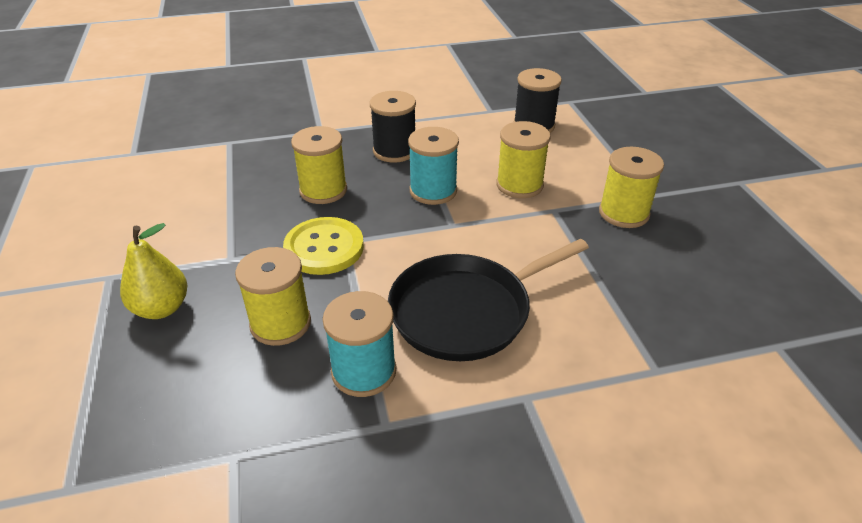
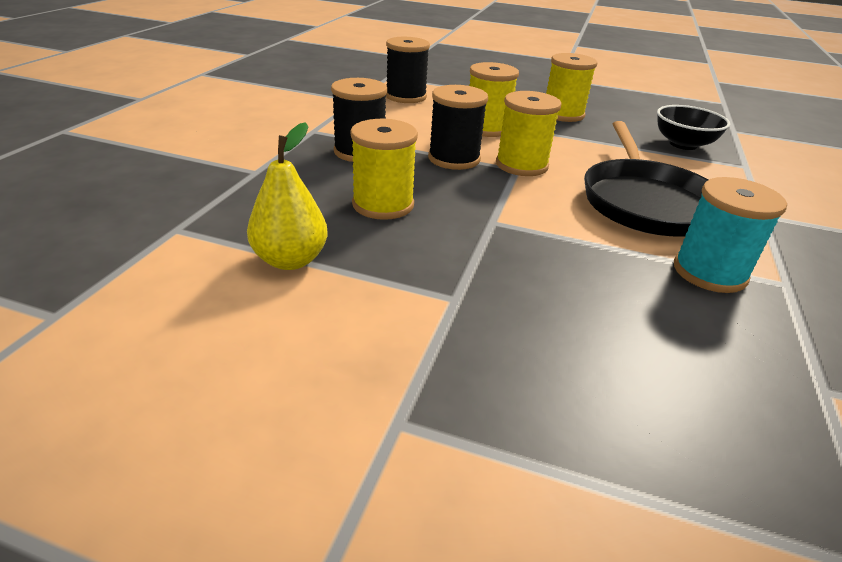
camera: 60 degrees left, 5 degrees down
(161, 308) = (521, 382): yellow pear -> yellow pear (290, 260)
(280, 323) = (610, 298): yellow spool -> yellow spool (521, 165)
(324, 248) = (493, 235): yellow button -> none
(433, 191) = (454, 159): turquoise spool -> black spool
(658, 310) = (683, 144): none -> black bowl

